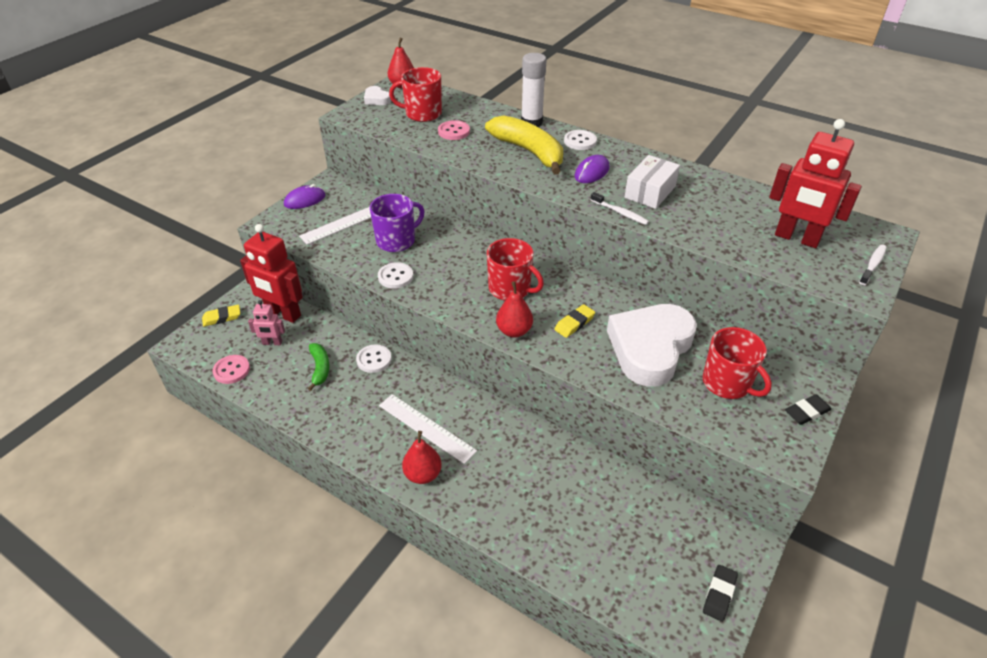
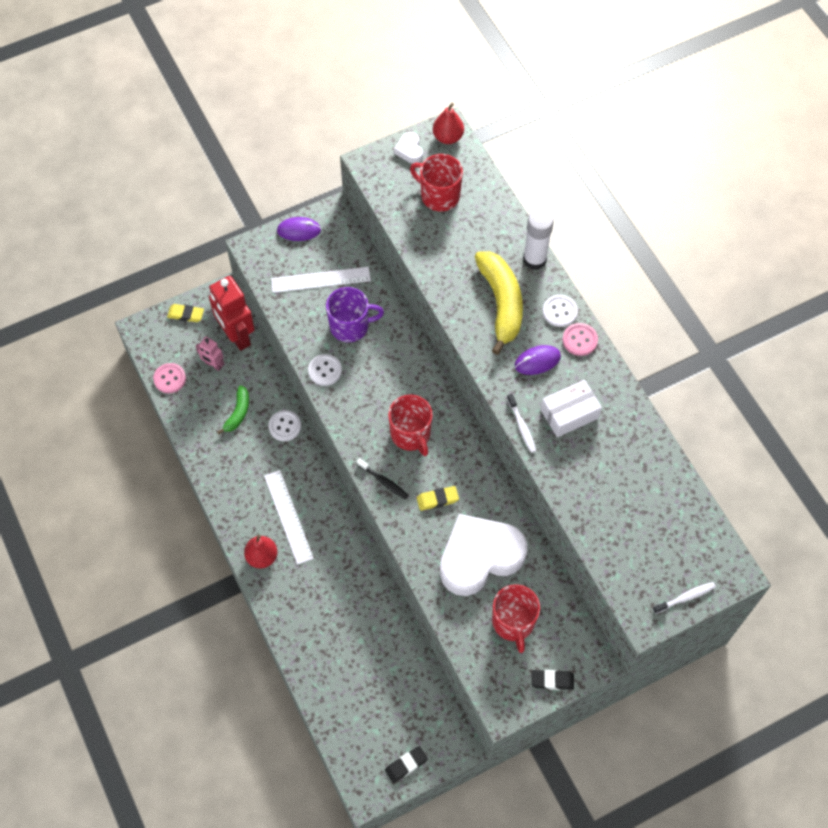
camera: 30 degrees right, 20 degrees up
(454, 131) = (451, 239): pink button -> pink button (579, 340)
(514, 331) = (383, 481): red pear -> black toothbrush
(796, 238) = (649, 535): red robot -> none

